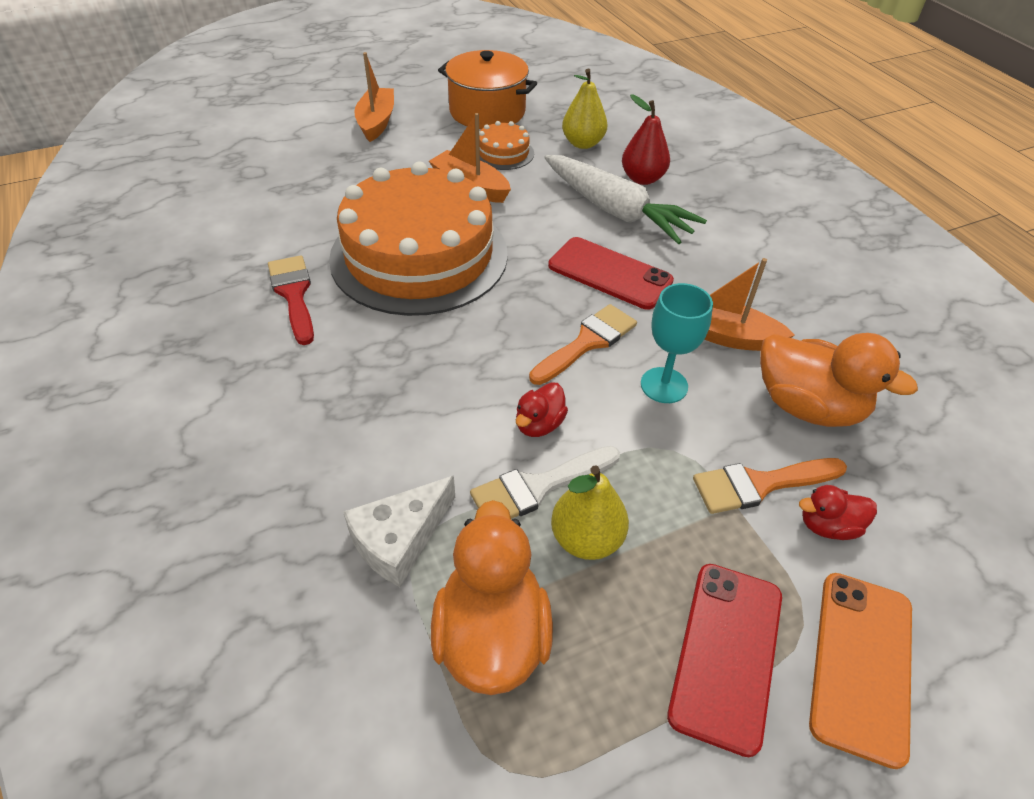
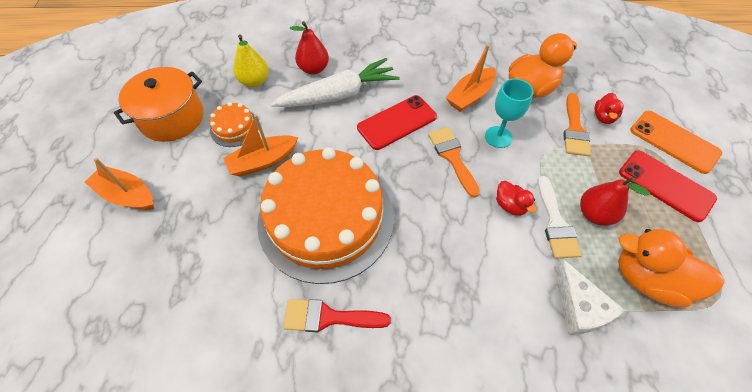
camera: 65 degrees left, 10 degrees up
(586, 539) = (594, 214): yellow pear -> red pear

